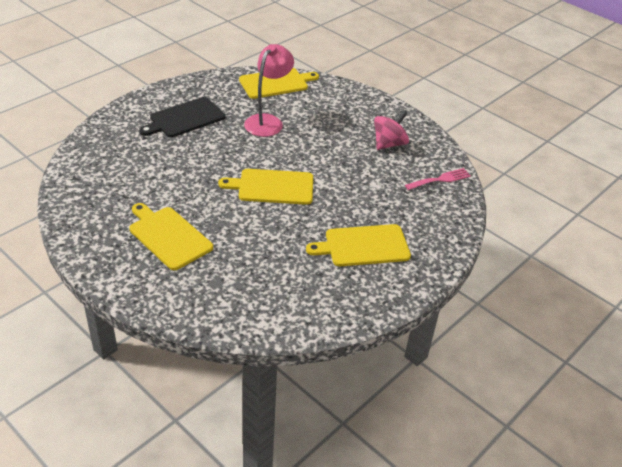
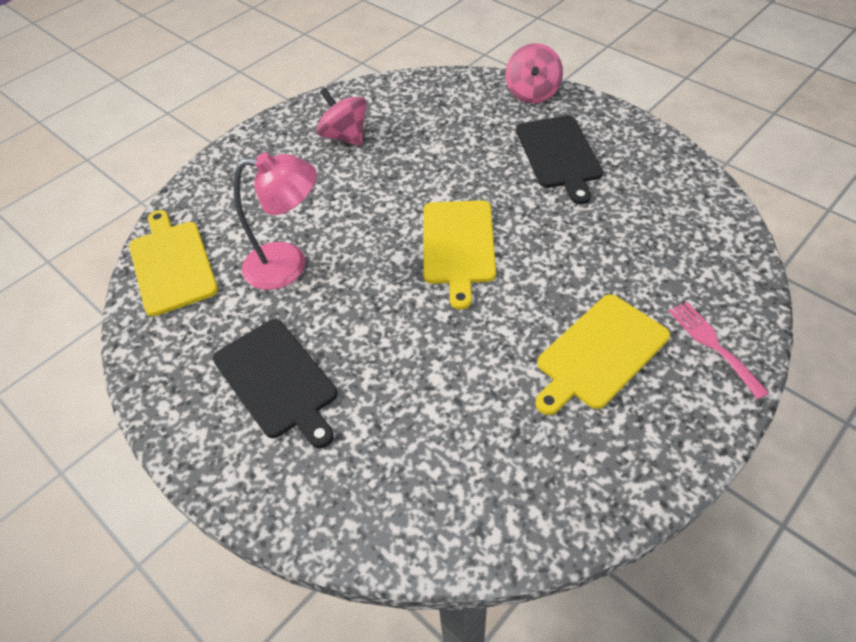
camera: 85 degrees left, 10 degrees up
(268, 121) = (288, 265): pink lamp -> pink lamp turned 150 degrees clockwise
(363, 246) = (559, 155): yellow cutting board -> black cutting board
(440, 179) = (417, 95): pink fork -> pink fork (713, 345)
(446, 241) = (532, 93): none -> pink spinning top

